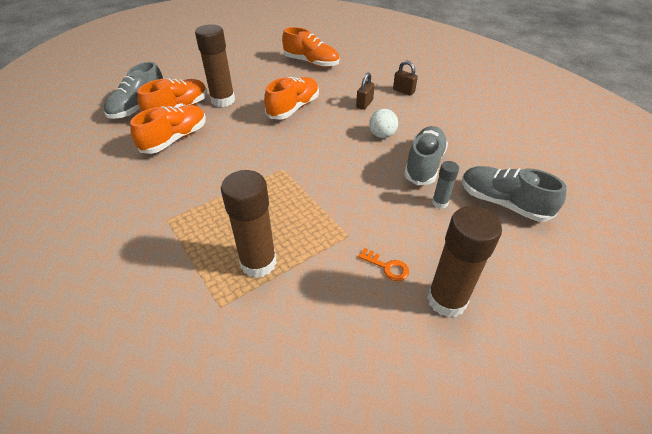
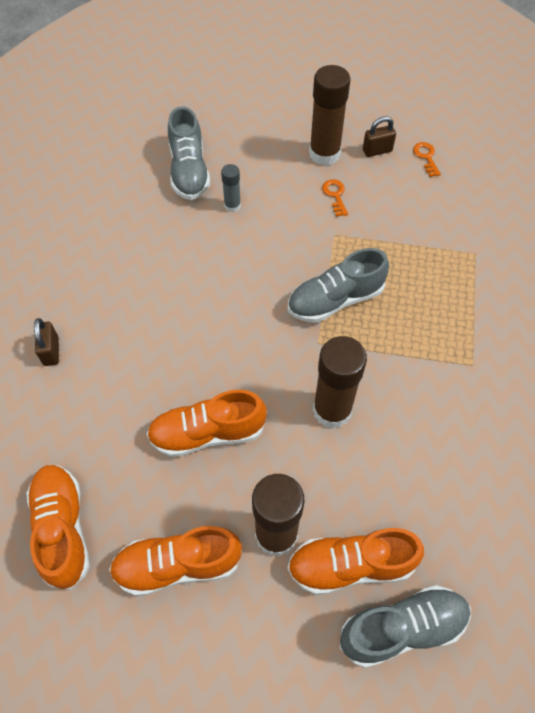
camera: 135 degrees left, 15 degrees up
(175, 139) = (395, 492): orange shoe -> orange shoe (177, 565)
(258, 263) = (423, 264): brown glue stick -> brown glue stick (332, 410)
(358, 385) = (426, 157): none -> orange key
(364, 104) = (124, 368): brown padlock -> brown padlock (377, 151)
(382, 135) = (174, 306): white ball -> none
(424, 164) = (189, 244): grey shoe -> grey shoe (335, 300)

